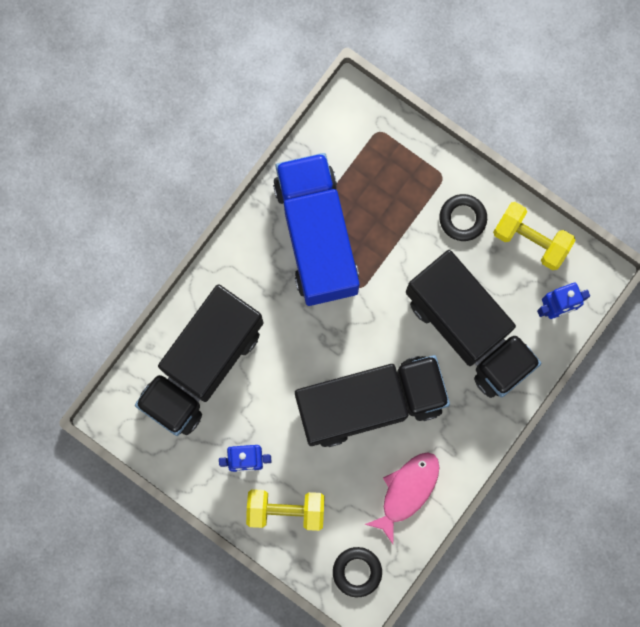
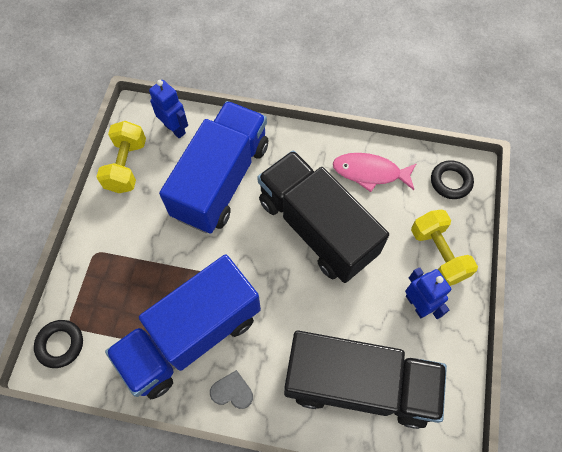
camera: 115 degrees left, 15 degrees down
(249, 252) = (232, 391): none -> grey heart
(462, 218) = (127, 222): black ring -> black ring (60, 344)
(469, 331) = (221, 180): black truck -> blue truck

